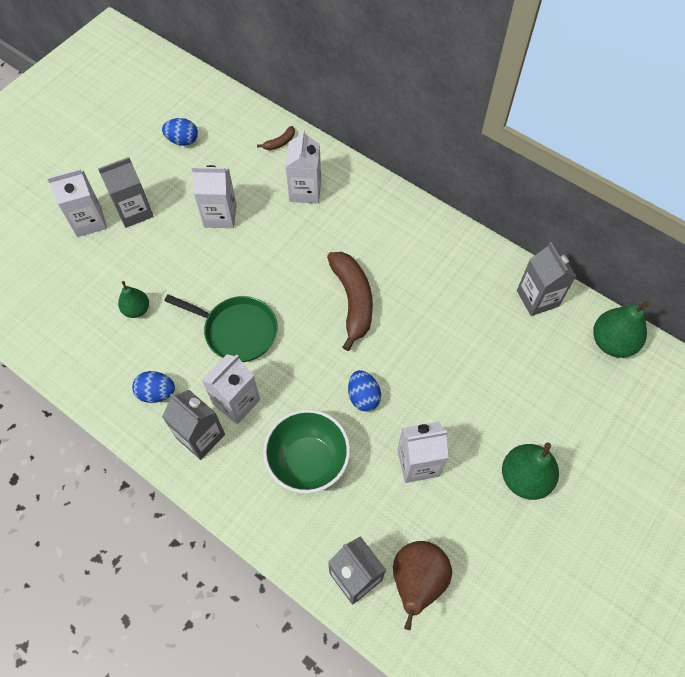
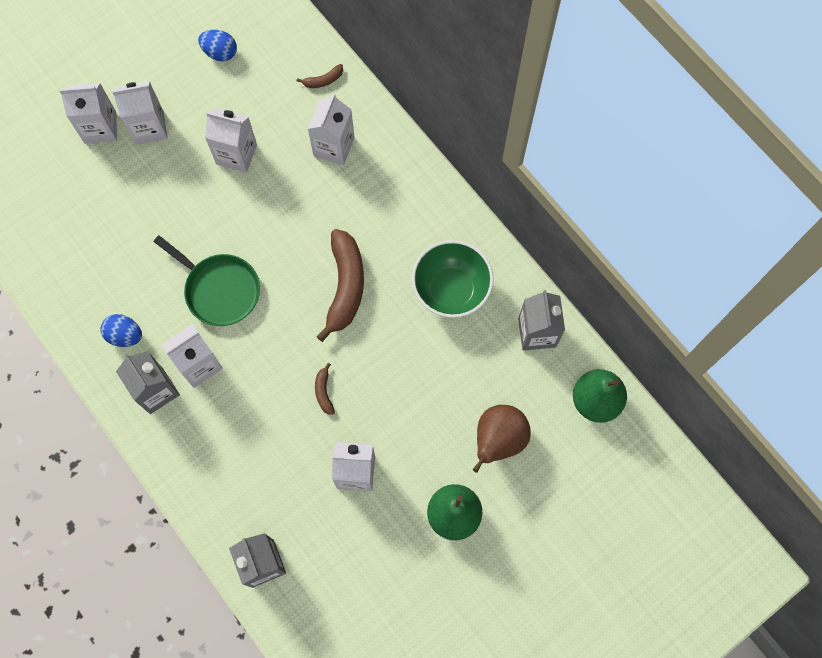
camera: 15 degrees right, 10 degrees up
(134, 211) = (149, 127): grey carton -> white carton
(137, 309) = (126, 241): green pear -> none
(308, 461) = (251, 442): green bowl -> green bowl (451, 290)
(363, 397) = (324, 392): blue egg -> brown banana
(417, 581) = (318, 583): brown pear -> brown pear (498, 440)

